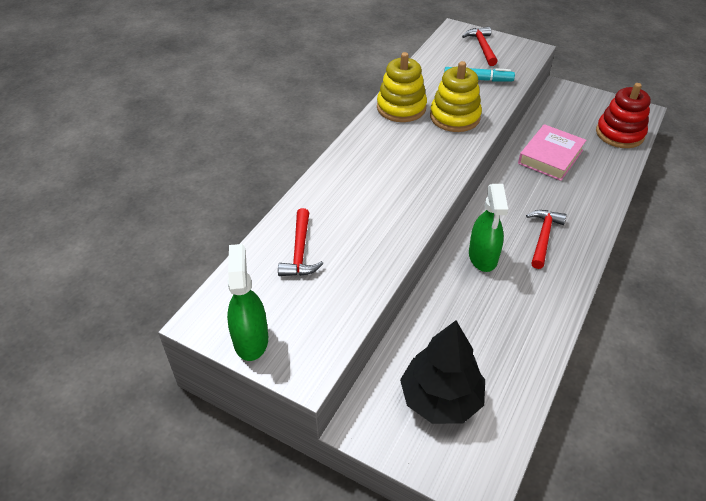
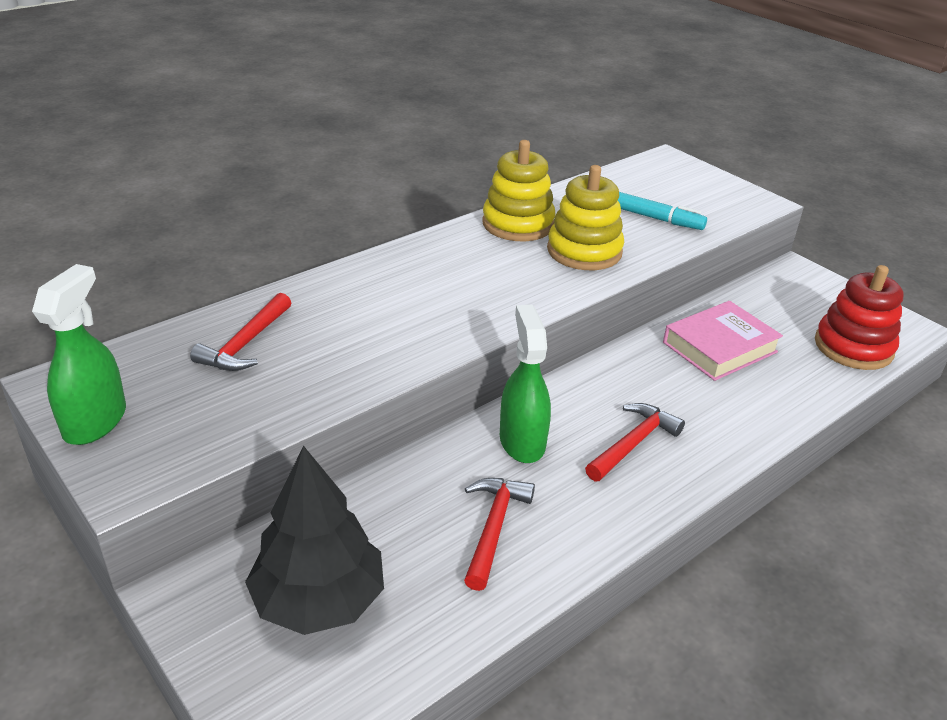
camera: 20 degrees right, 10 degrees down
(482, 47) = (689, 184): red hammer -> red hammer (493, 527)
(483, 257) = (522, 441): green spray bottle -> green spray bottle turned 150 degrees clockwise

